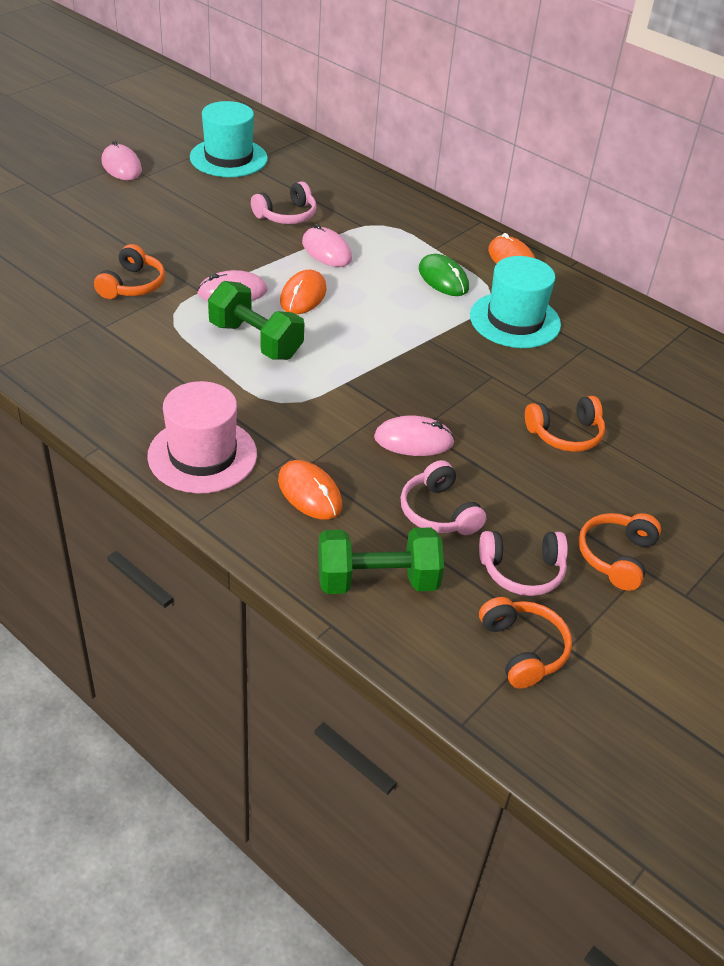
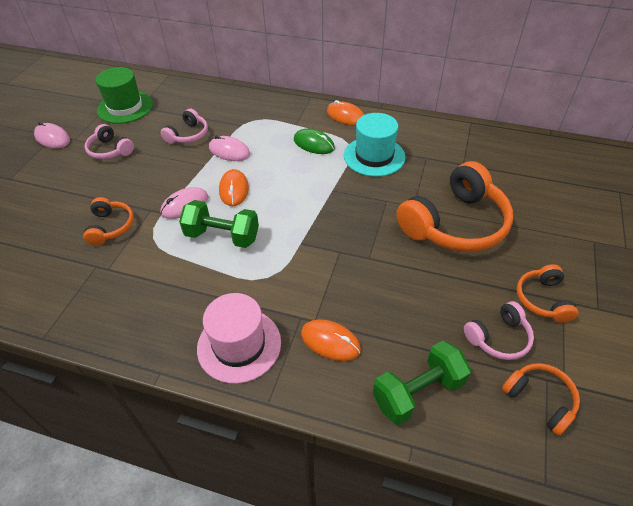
camera: 20 degrees left, 5 degrees up
(228, 158) = (125, 107): turquoise hat -> green hat
(413, 440) = (370, 268): pink mouse -> none
(438, 512) = (420, 317): pink headphones -> pink headphones (110, 150)
(565, 434) = (455, 224): orange headphones -> orange headphones, size x2.01

